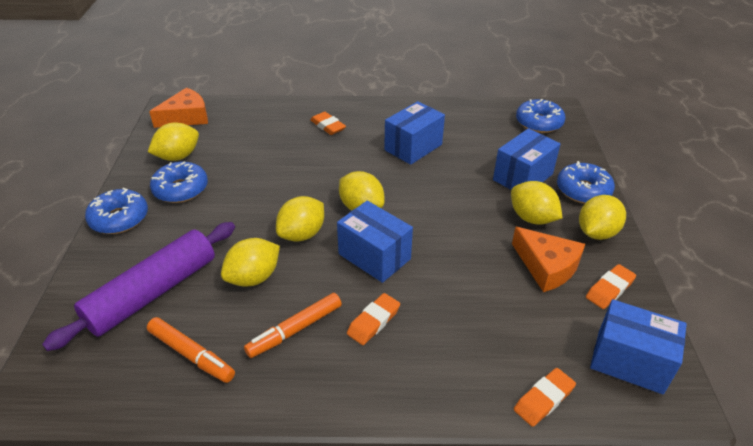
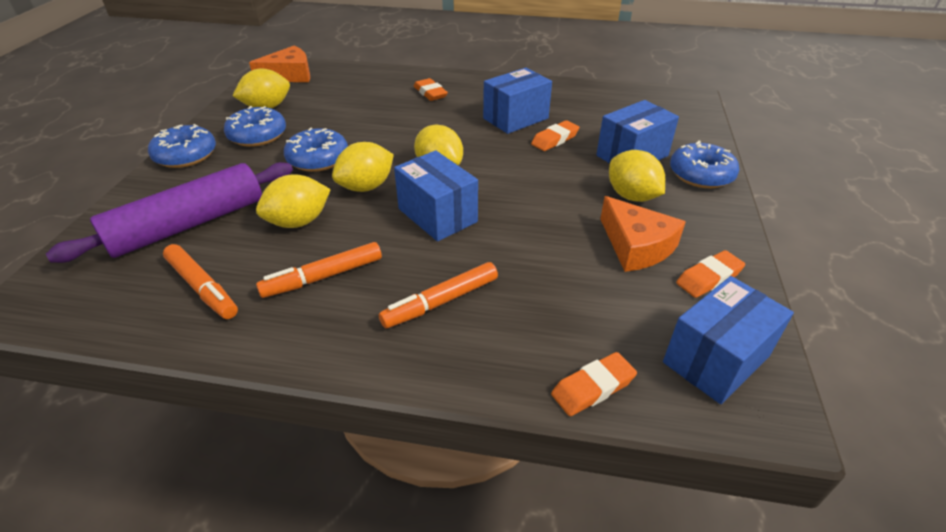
camera: 10 degrees right, 0 degrees up
(373, 322) = (414, 279): orange eraser -> orange eraser (555, 139)
(403, 340) = (441, 302): none -> orange marker
(539, 123) = (665, 107): blue donut -> blue donut (318, 159)
(596, 233) = (707, 218): yellow lemon -> none
(629, 361) = (716, 359): blue box -> blue box turned 75 degrees counterclockwise

